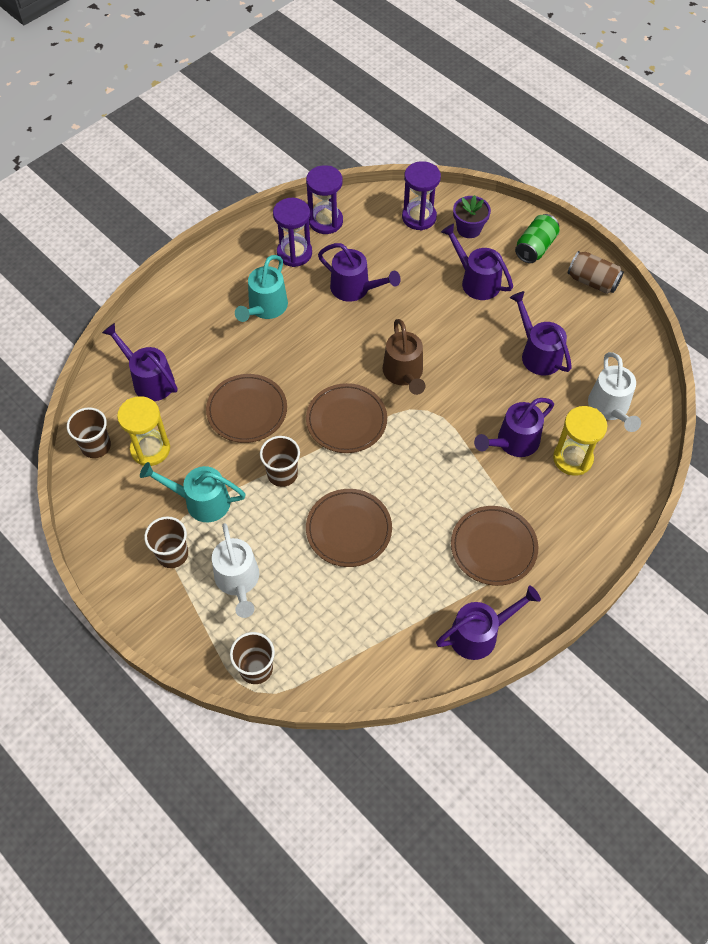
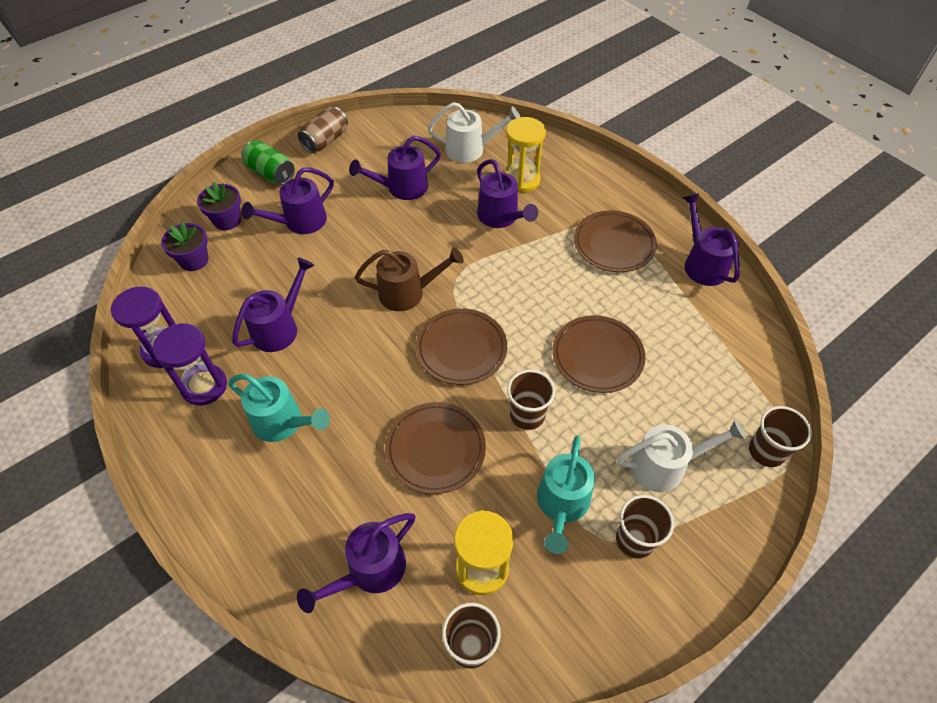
camera: 85 degrees left, 5 degrees down
(419, 217) = (194, 260): purple hourglass -> purple flower pot

